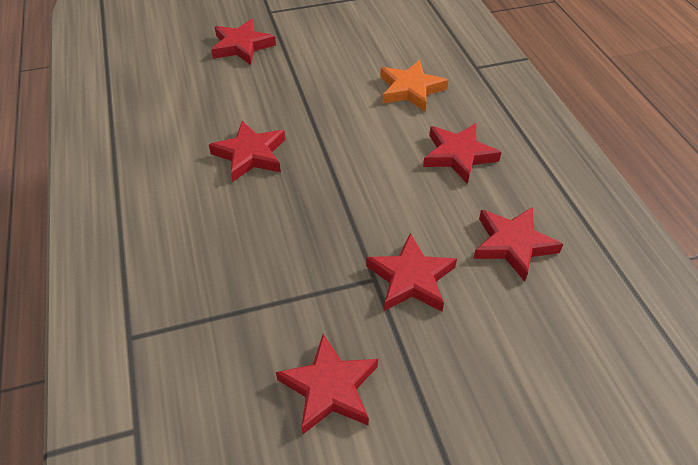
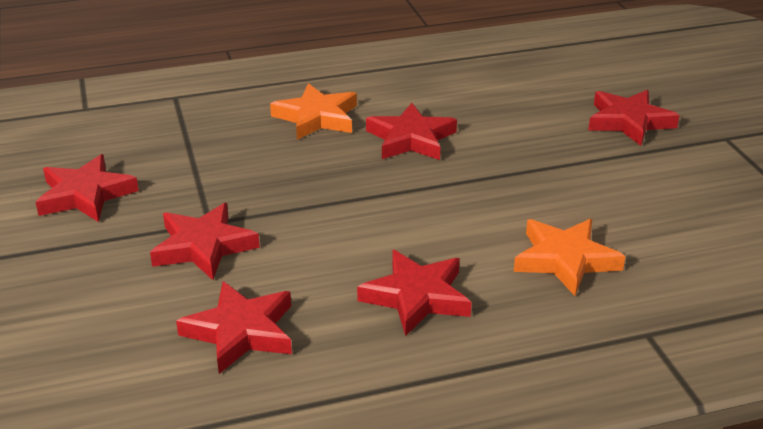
camera: 90 degrees right, 15 degrees down
(202, 215) = (317, 117): none -> orange star

